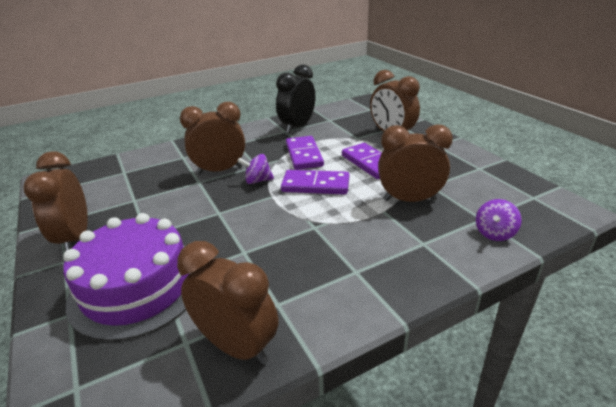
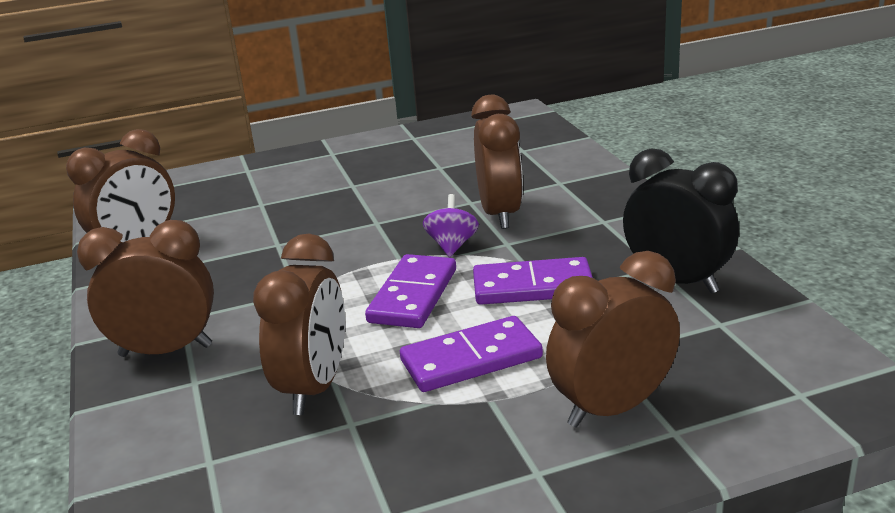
camera: 100 degrees right, 5 degrees down
(75, 238) = (370, 150): brown clock -> brown clock (166, 351)
(137, 287) = (260, 192): purple cake -> none
(494, 233) = (161, 463): purple spinning top -> none

